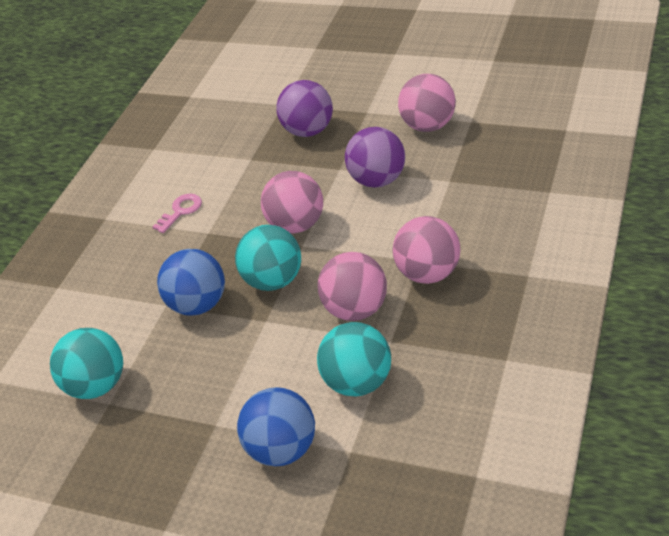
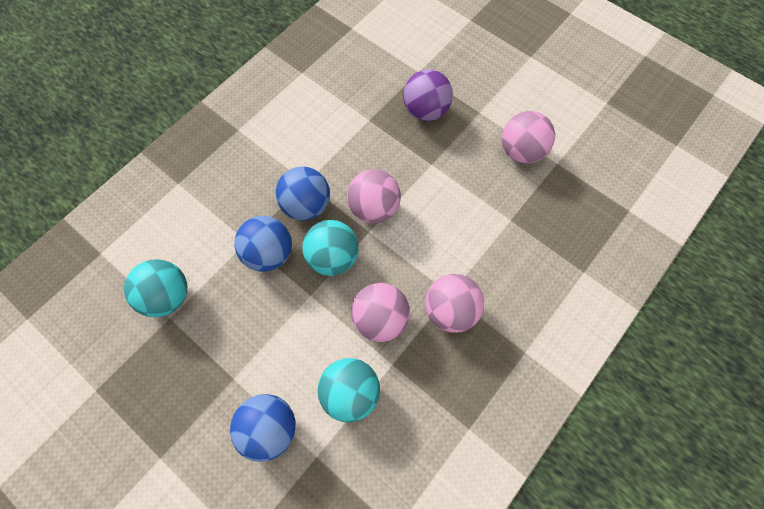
camera: 15 degrees right, 25 degrees up
(181, 211) = (295, 150): pink key -> none
(219, 250) = (306, 205): none -> blue ball
(377, 180) = (455, 191): purple ball -> none

